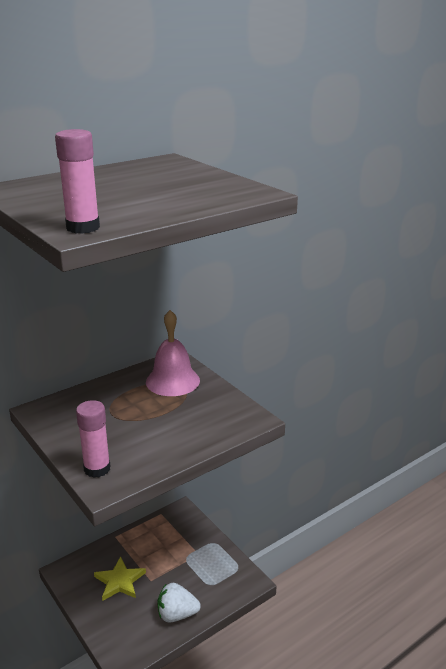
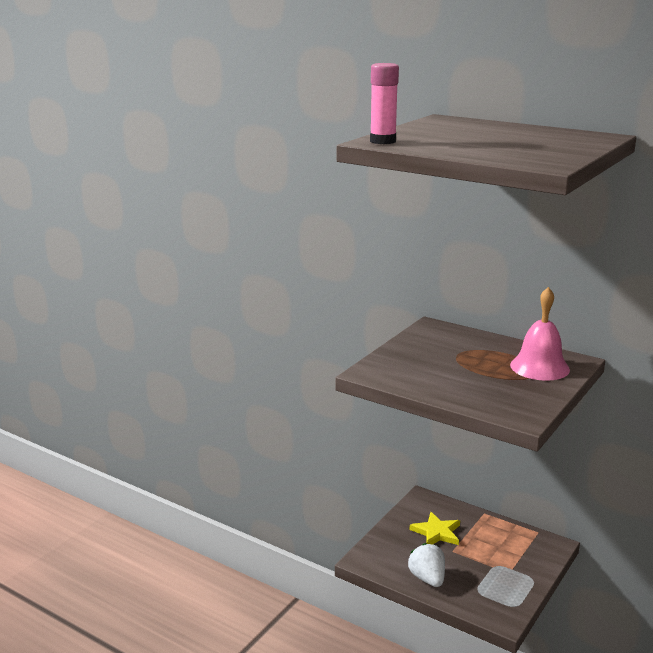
camera: 70 degrees right, 5 degrees down
(97, 469) = (383, 365): pink glue stick -> none

